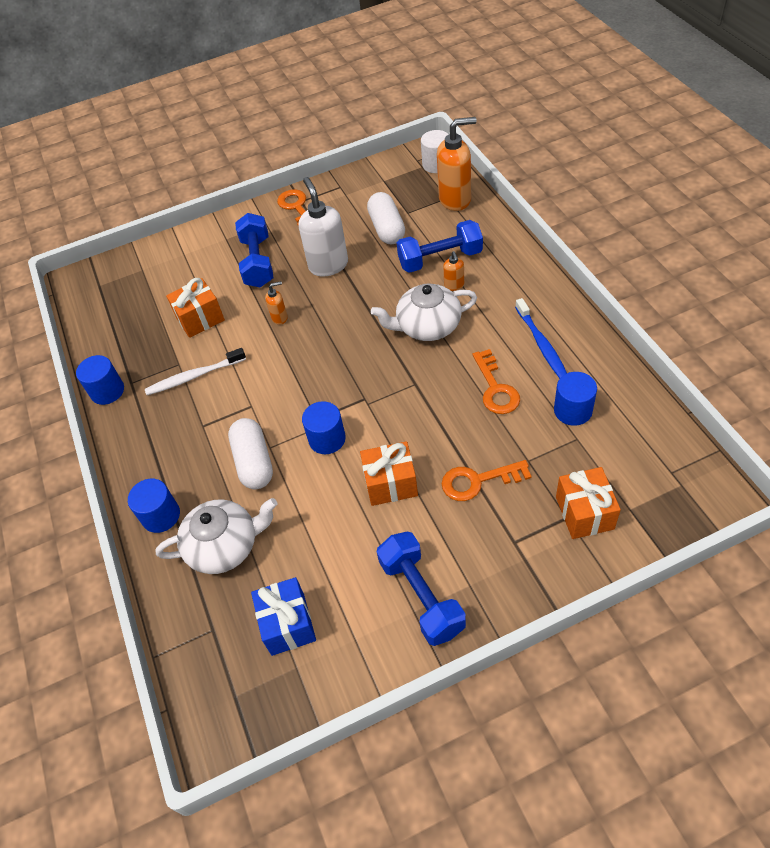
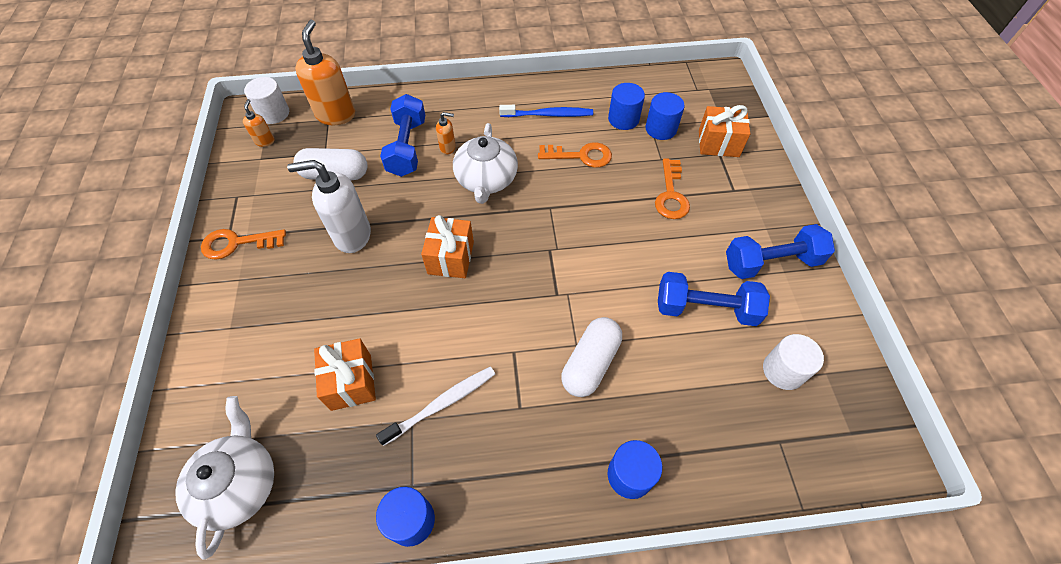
camera: 80 degrees left, 5 degrees up
(194, 376) = (441, 404): white toothbrush -> white toothbrush turned 120 degrees counterclockwise
(224, 546) = (686, 412): white teapot -> white teapot (239, 484)
(254, 462) = (590, 363): white capsule -> white capsule turned 60 degrees counterclockwise
(258, 262) = (298, 301): blue dumbbell -> blue dumbbell (705, 308)
(280, 318) = (401, 297): orange soap dispenser -> orange soap dispenser (265, 141)
(288, 624) = (783, 370): blue gift -> white cylinder
(327, 439) = (586, 291): blue cylinder -> blue cylinder (661, 129)
(390, 483) = (654, 254): orange gift -> orange gift (450, 258)

